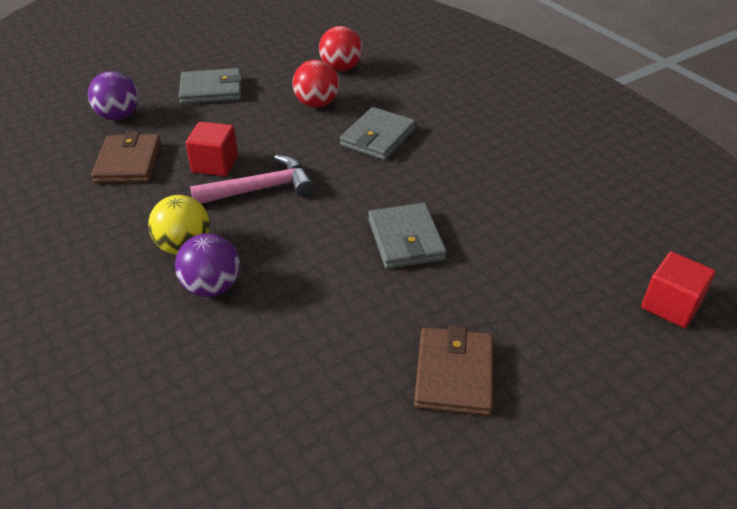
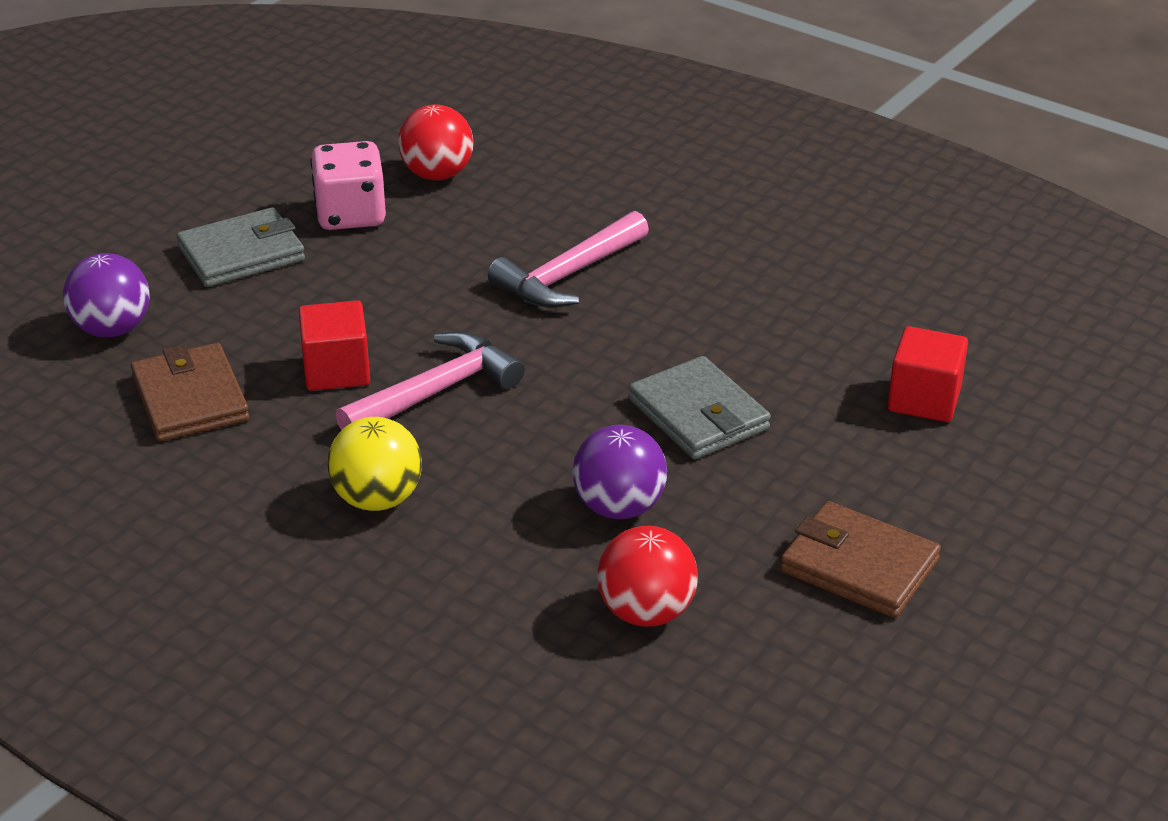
camera: 20 degrees left, 5 degrees down
(212, 287) = (460, 542): purple ball -> purple ball (619, 507)
(281, 81) = (351, 215): none -> pink dice
(317, 104) = (436, 242): red ball -> red ball (646, 612)
(378, 137) = (568, 275): grey wallet -> pink hammer
(454, 374) = (859, 566): brown wallet -> brown wallet turned 45 degrees counterclockwise
(670, 305) = (1088, 417): red cube -> red cube (924, 399)

